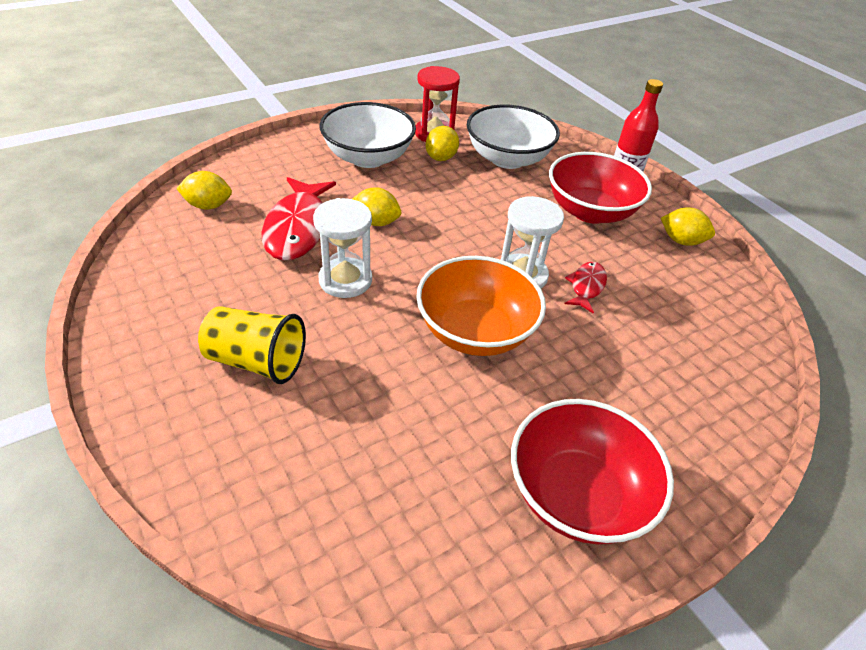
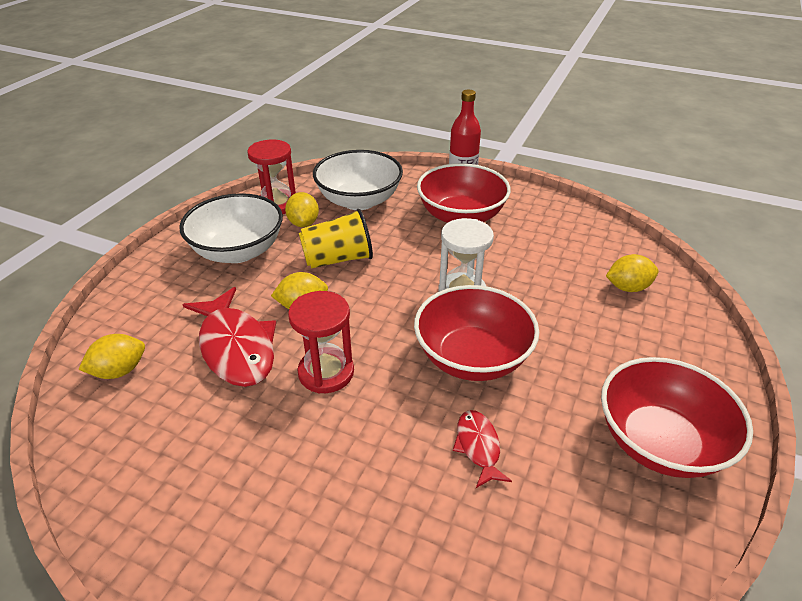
camera: 30 degrees left, 5 degrees down
(256, 361) = (319, 494): yellow cup -> yellow cup (338, 259)
(345, 280) = (326, 372): white hourglass -> red hourglass
(475, 331) = (472, 358): orange bowl -> red bowl
(586, 286) = (514, 277): red fish -> red fish (478, 446)
(681, 241) = (542, 210): yellow lemon -> yellow lemon (627, 287)

